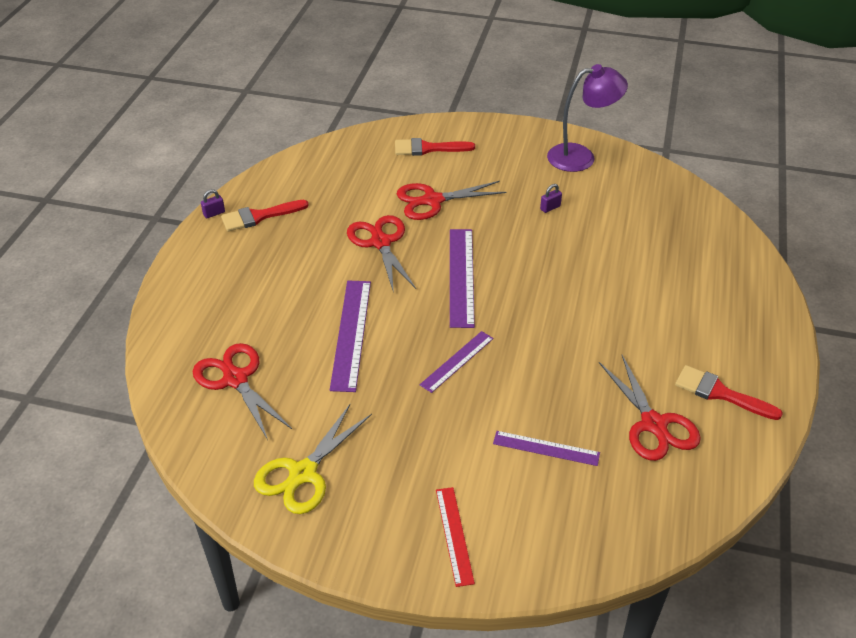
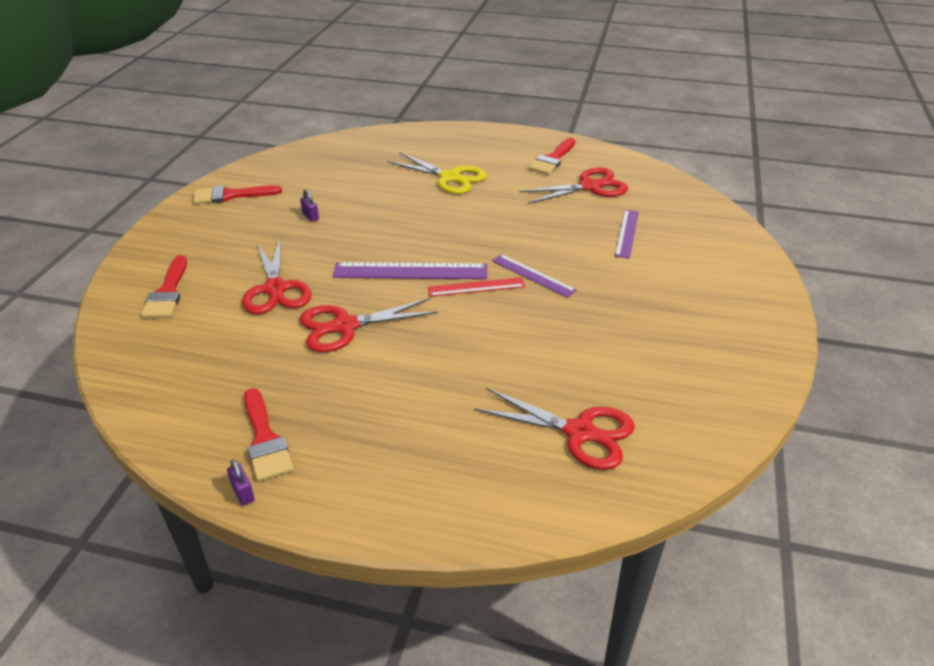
camera: 90 degrees left, 5 degrees down
(235, 379) = (580, 432): red scissors -> red scissors turned 120 degrees counterclockwise
(302, 473) = (699, 369): yellow scissors -> yellow scissors (450, 178)
(351, 334) = (498, 343): purple ruler -> none
(454, 535) = (731, 279): red ruler -> red ruler (476, 287)
(581, 157) = (231, 195): purple lamp -> red brush

